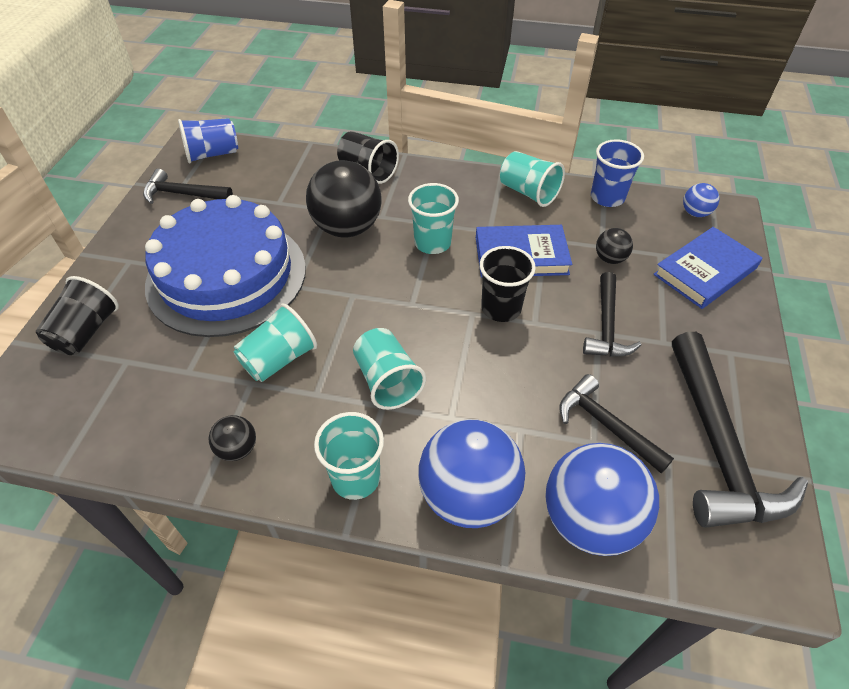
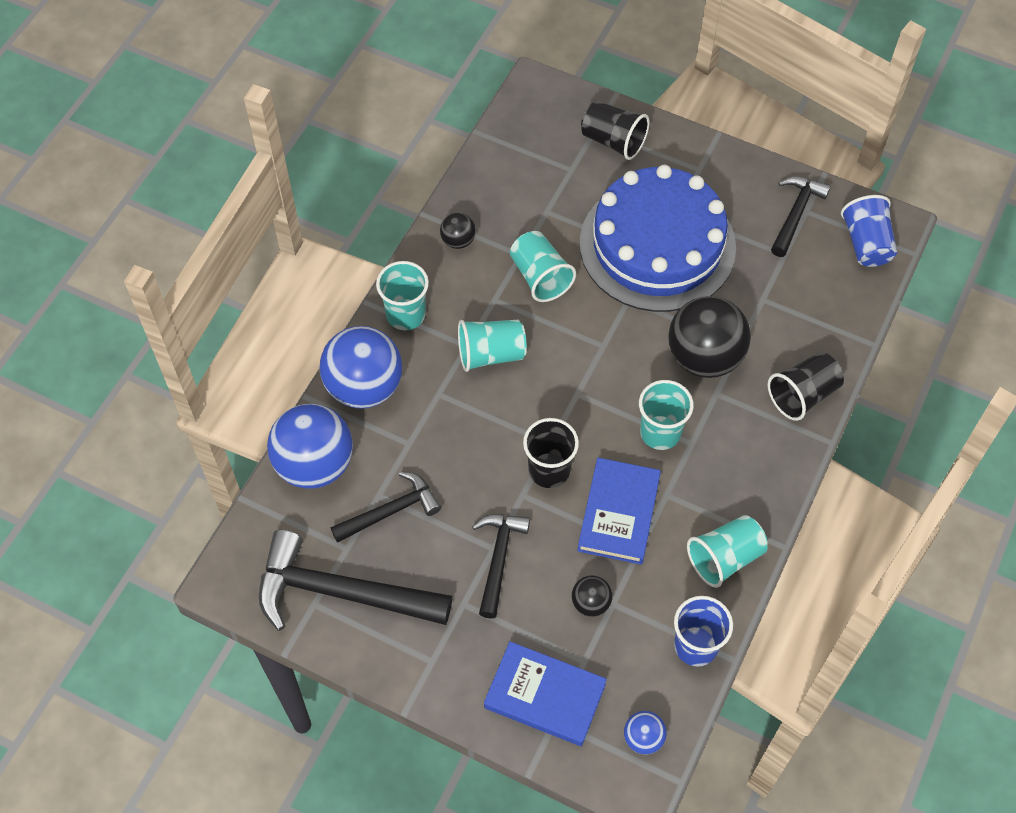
camera: 105 degrees right, 10 degrees up
(606, 326) = (498, 559): black hammer -> black hammer turned 75 degrees clockwise
(705, 271) = (545, 696): blue book -> blue book turned 45 degrees counterclockwise

